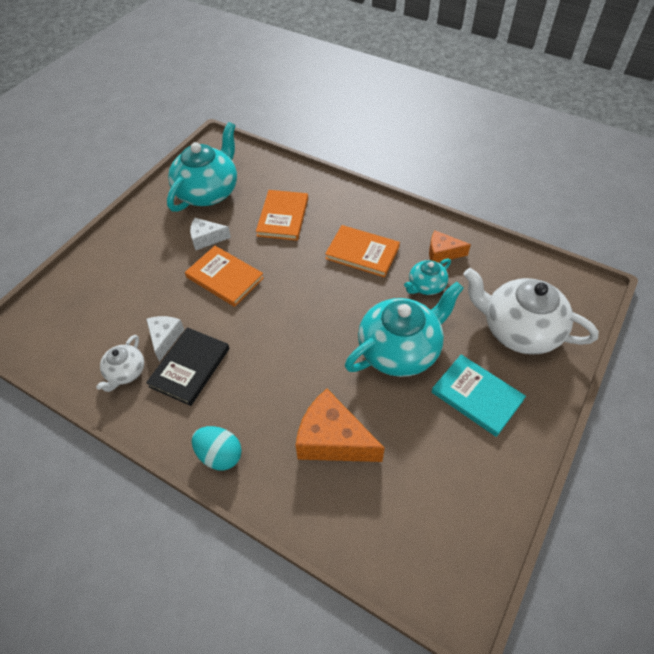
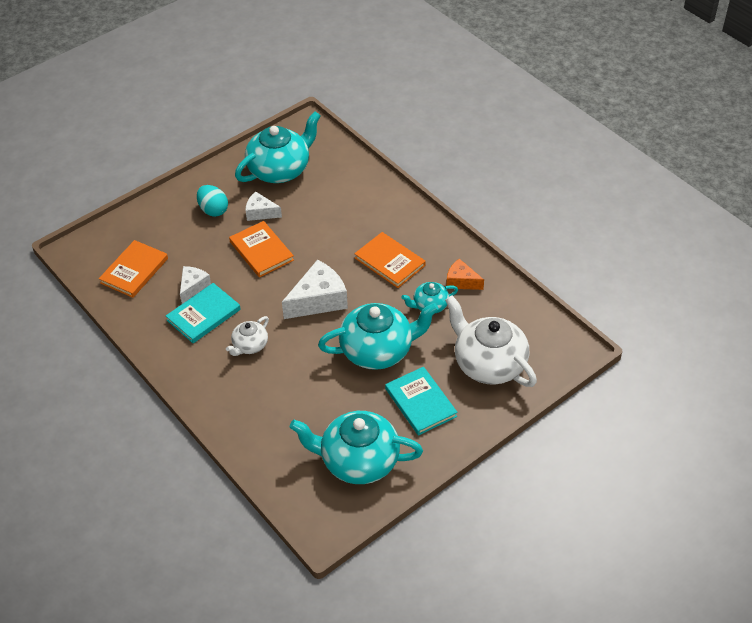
camera: 20 degrees right, 5 degrees down
(125, 372) = (153, 304): white teapot -> white teapot (250, 345)
(190, 367) = (203, 315): black book -> turquoise book
(220, 455) = (200, 384): turquoise egg -> turquoise egg (213, 210)
(283, 217) = (335, 210): orange book -> orange book (134, 271)
(309, 313) = (318, 300): none -> white cheese
(333, 440) = (289, 399): orange cheese -> none
(449, 493) = (358, 461): none -> turquoise teapot

